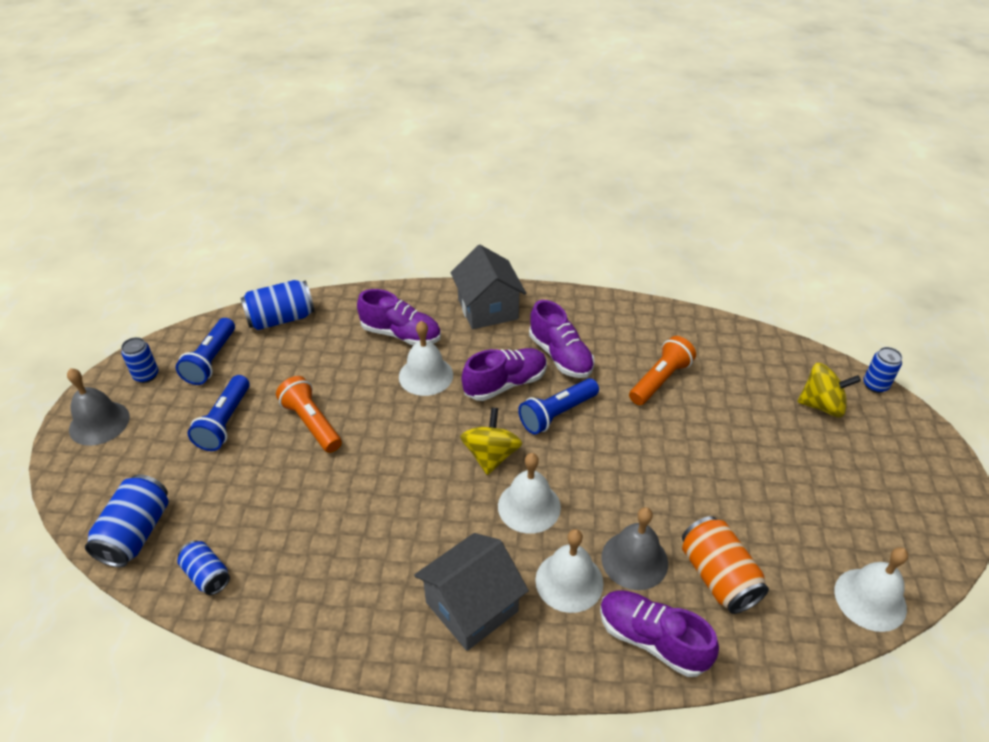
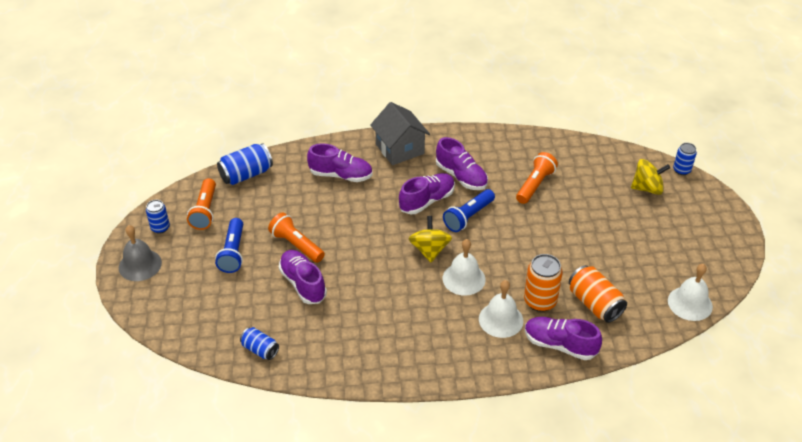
camera: 10 degrees left, 0 degrees up
(136, 533) = (200, 331): blue can -> none
(211, 360) = (205, 211): blue flashlight -> orange flashlight
(301, 481) = (303, 284): none -> purple shoe
(426, 375) = (368, 202): white bell -> none
(472, 607) = (442, 343): grey house -> none
(634, 560) = (540, 301): grey bell -> orange can

